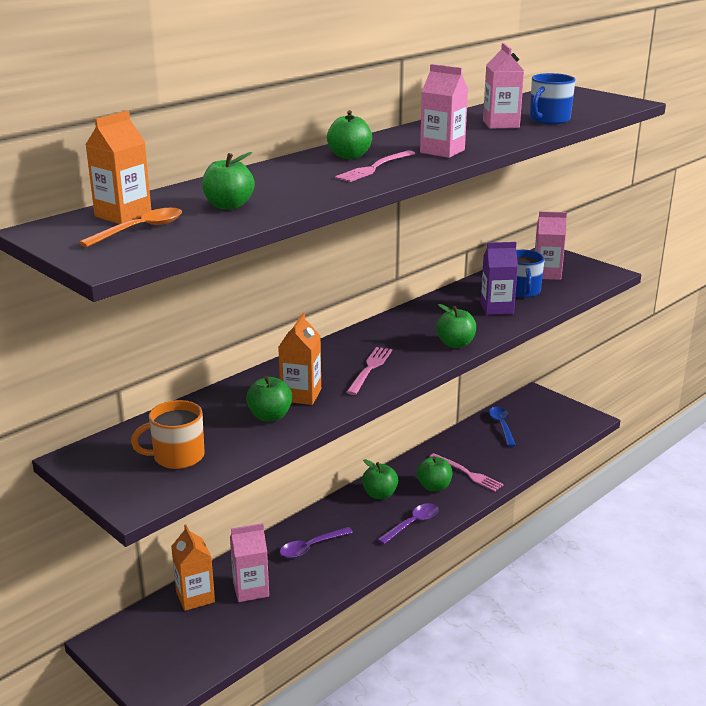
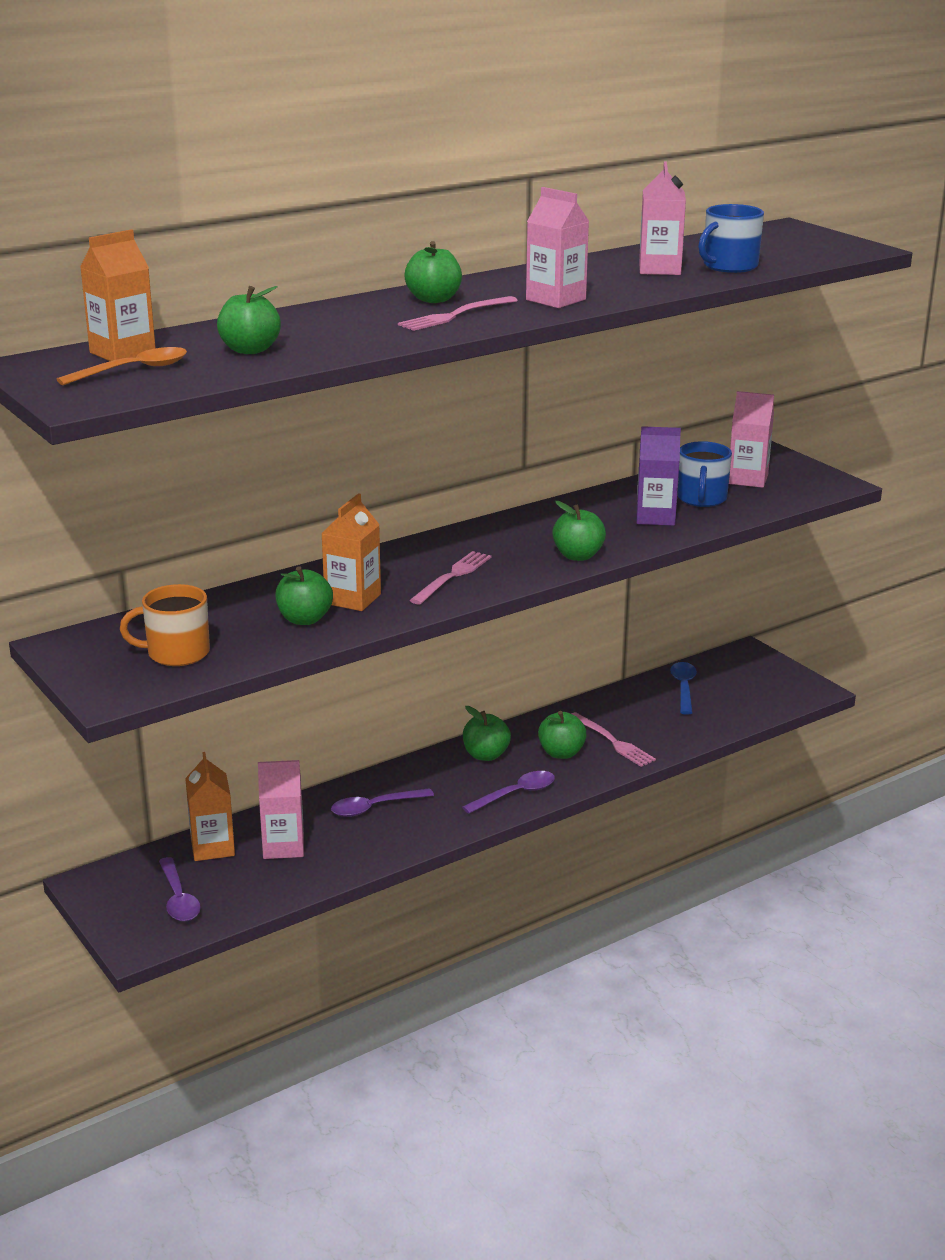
camera: 10 degrees right, 0 degrees up
(180, 646) = (178, 898): none -> purple spoon

